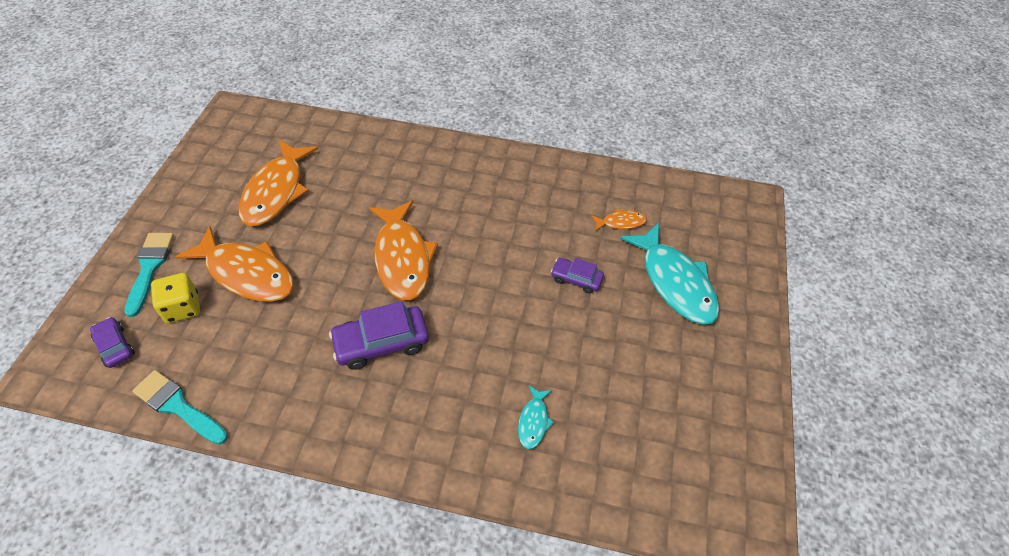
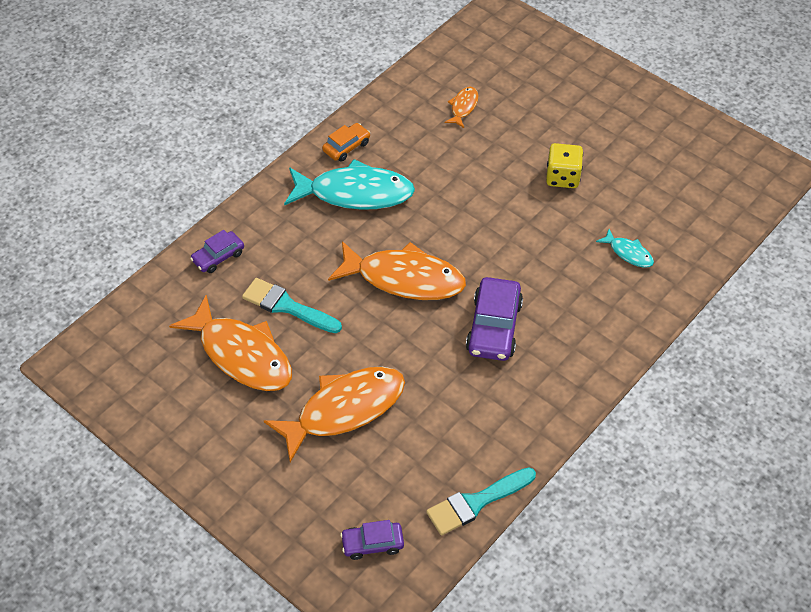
camera: 60 degrees left, 0 degrees up
(150, 268) = (281, 494): turquoise brush -> turquoise brush (287, 306)
(182, 308) = (356, 475): yellow dice -> yellow dice (562, 177)
(519, 167) = (346, 147): none -> orange car
(576, 279) = (506, 165): purple car -> purple car (218, 257)
(675, 282) = (549, 104): turquoise fish -> turquoise fish (355, 193)

